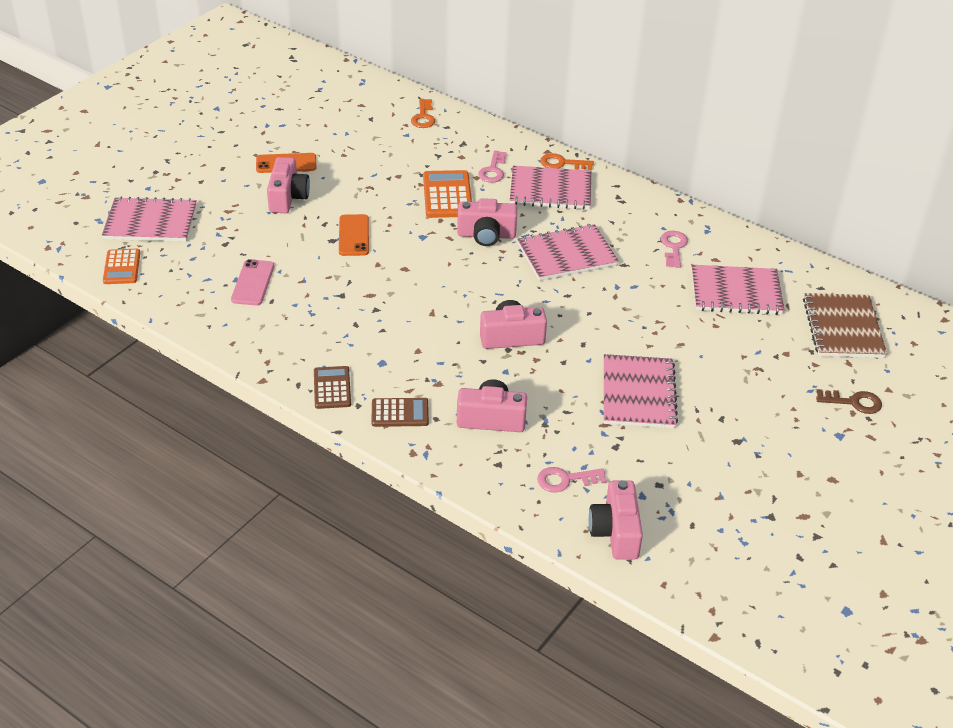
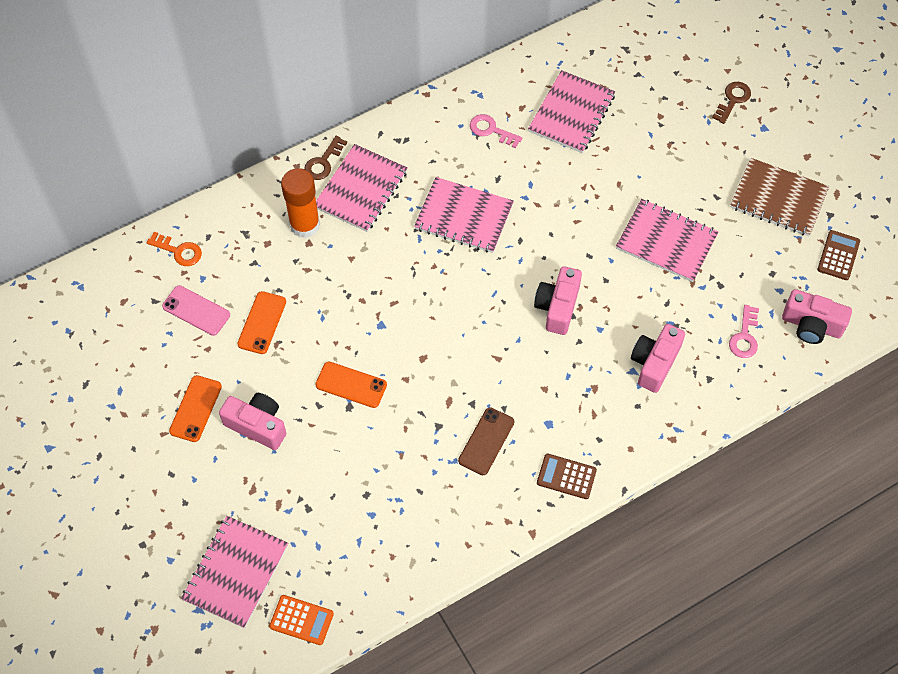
camera: 65 degrees left, 20 degrees up
(253, 283) = (384, 500): pink phone -> pink phone (196, 311)
(342, 327) = (486, 441): none -> brown phone
(384, 174) = (262, 323): none -> orange phone
(400, 413) = (620, 432): brown calculator -> brown calculator (838, 255)
(447, 195) = (326, 279): orange calculator -> none
(486, 235) = (404, 270): pink camera -> none
(493, 170) = (305, 225): pink key -> orange glue stick
(562, 163) = (323, 162): orange key -> brown key
(567, 255) = (464, 217): pink notebook -> pink notebook turned 75 degrees counterclockwise
(843, 328) = (646, 62): brown notebook -> brown notebook (778, 199)

